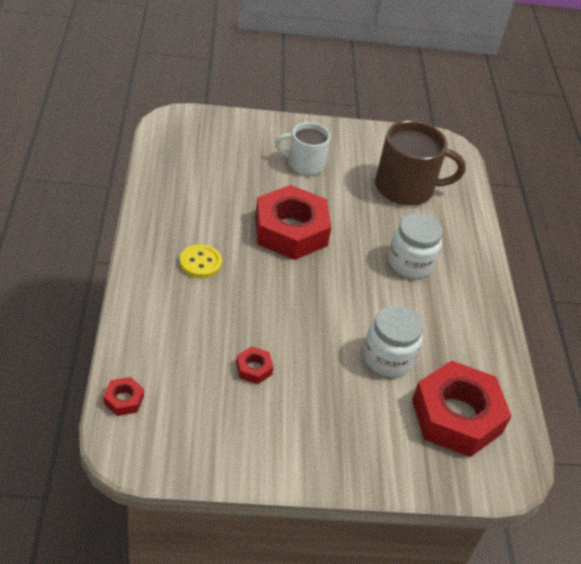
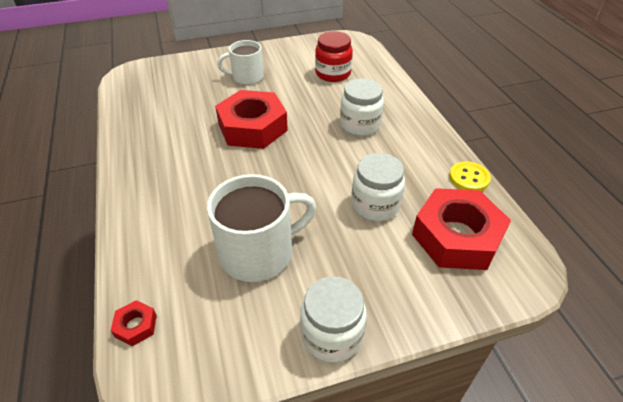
camera: 10 degrees left, 0 degrees up
(200, 262) = (181, 174): yellow button -> yellow button (469, 178)
(254, 368) = (259, 252): red nut -> white mug
(295, 465) = (331, 335): none -> white jar
(406, 188) = (333, 73): brown mug -> red jar

